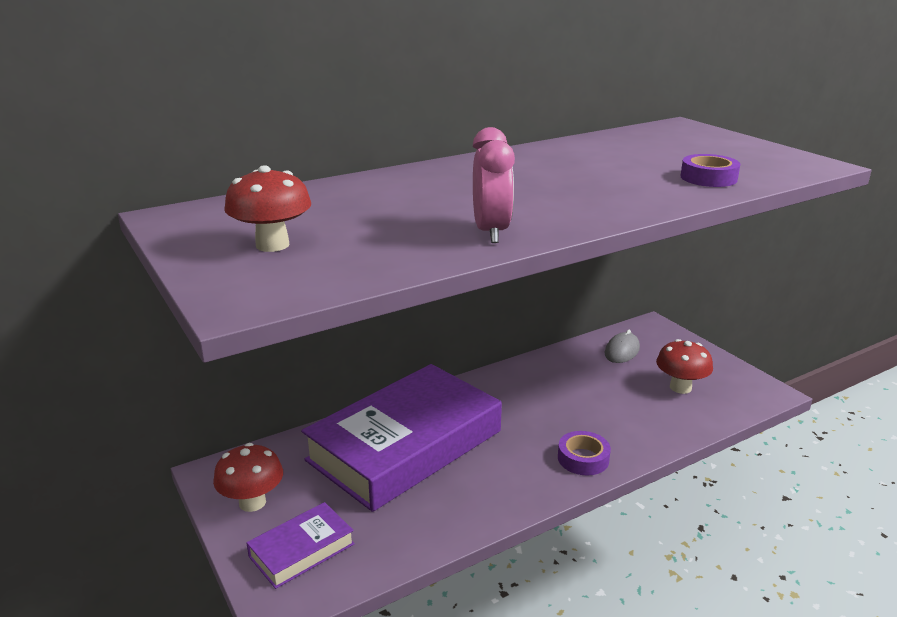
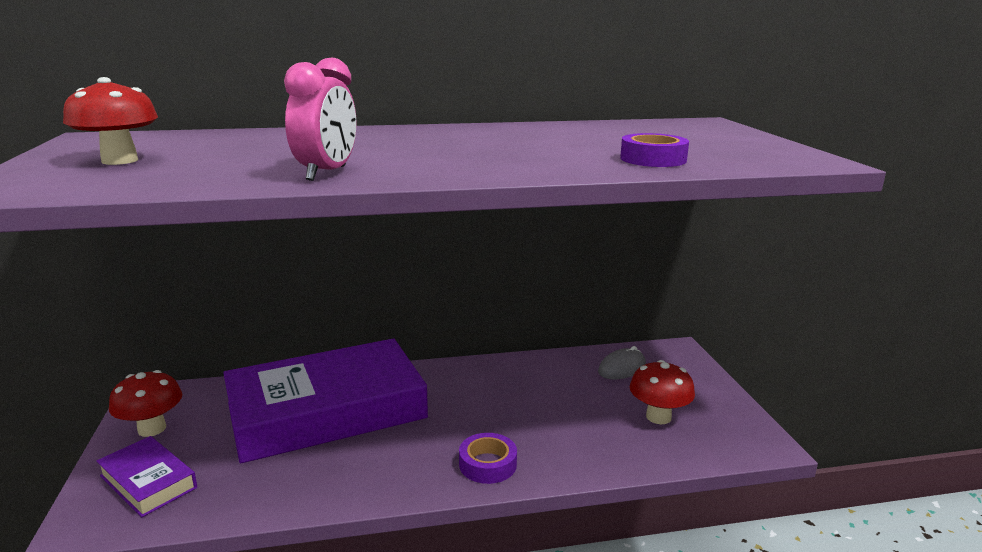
camera: 20 degrees right, 5 degrees down
(302, 550) = (148, 482): purple book -> purple book turned 60 degrees clockwise

